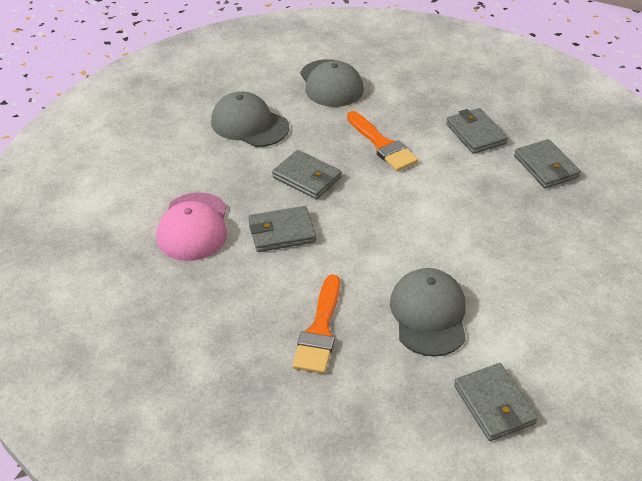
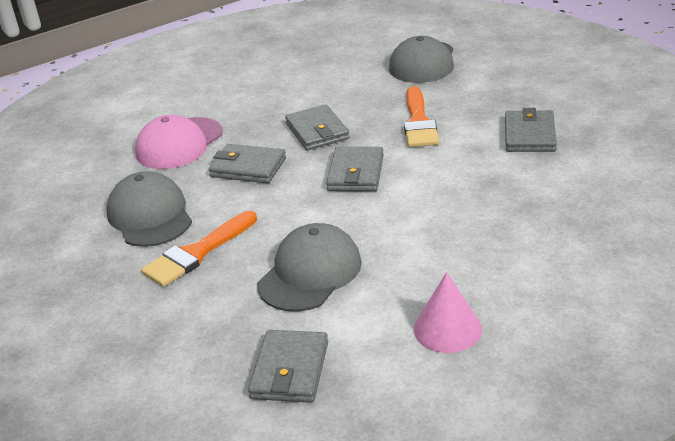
camera: 35 degrees right, 10 degrees down
(249, 124) = (310, 78): grey cap -> grey cap (150, 215)
(545, 167) = (579, 183): grey wallet -> grey wallet (355, 173)
(568, 323) = (447, 329): none -> pink cone

